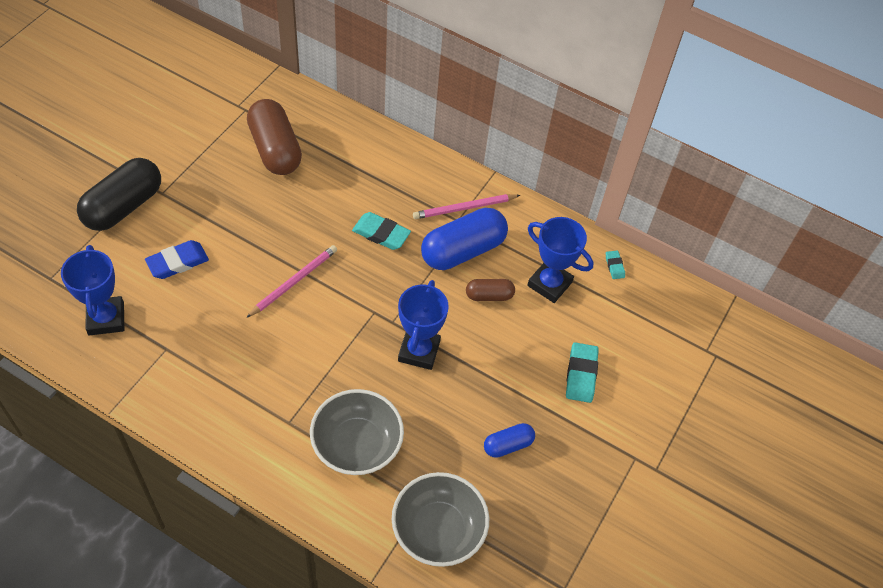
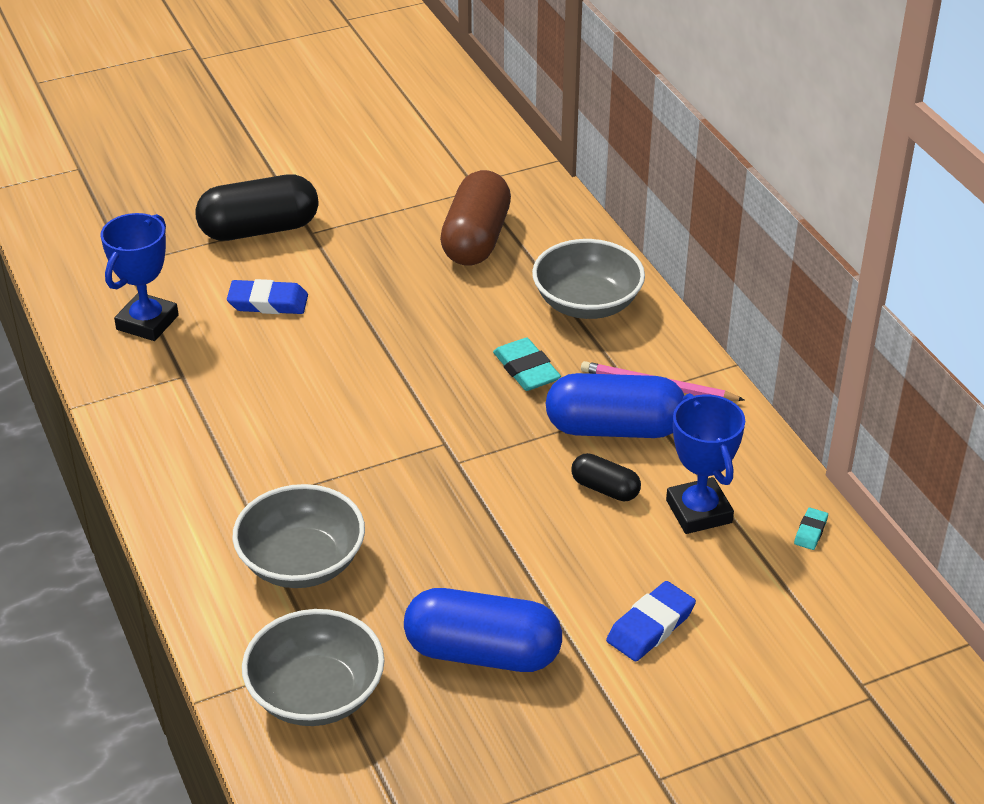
camera: 40 degrees right, 15 degrees down
(294, 282) = (378, 374): pink pencil -> none
(379, 167) = (587, 303): none -> grey bowl
(419, 351) = (462, 505): blue trophy -> none
(489, 295) = (605, 489): brown capsule -> black capsule
(508, 445) = (483, 653): blue capsule -> blue capsule, size x1.95
(581, 375) = (650, 626): turquoise eraser -> blue eraser

